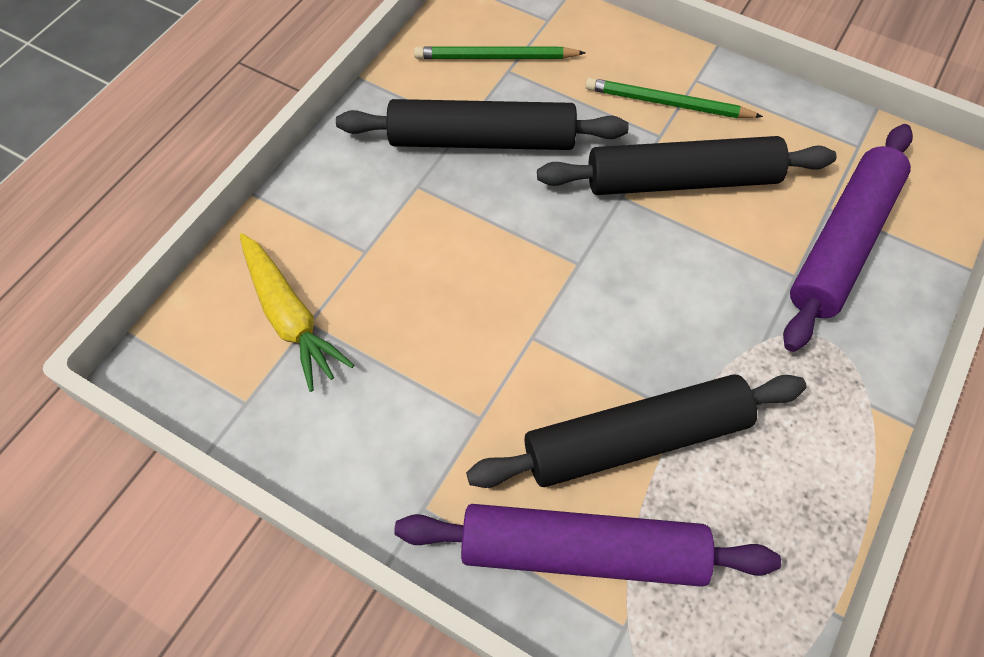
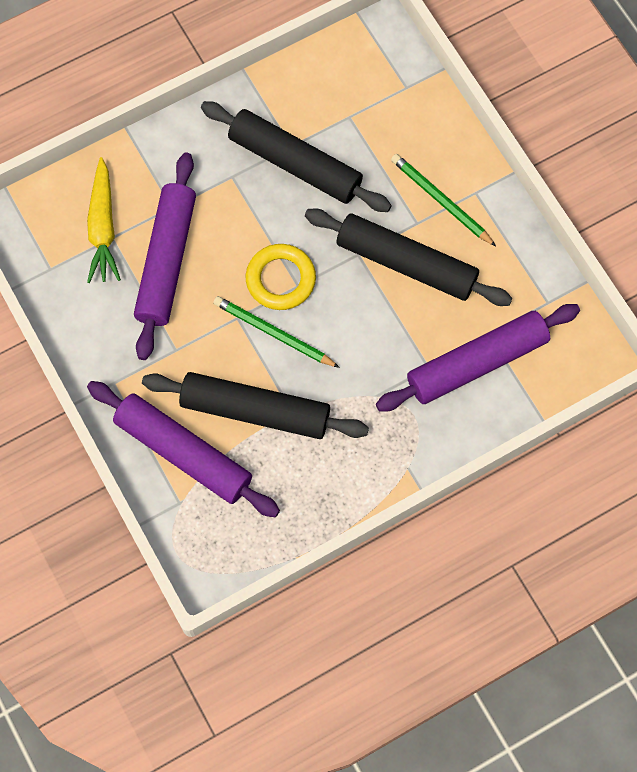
camera: 30 degrees right, 10 degrees up
(398, 316) = (166, 261): none -> purple rolling pin
(495, 57) = (347, 101): green pencil -> green pencil (273, 333)
(553, 267) = (280, 279): none -> yellow ring

